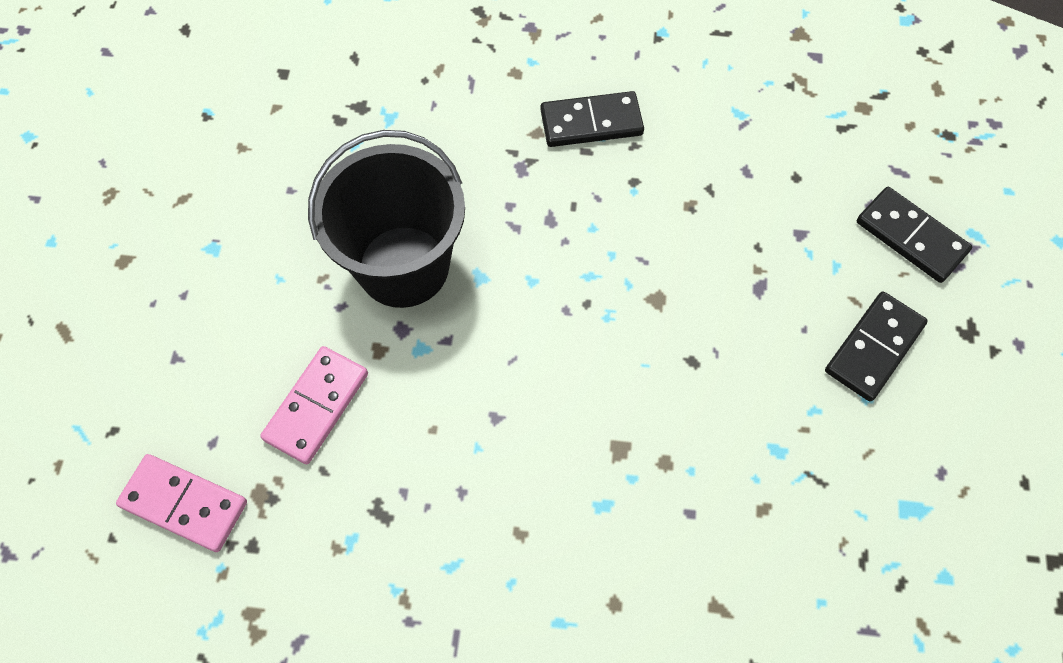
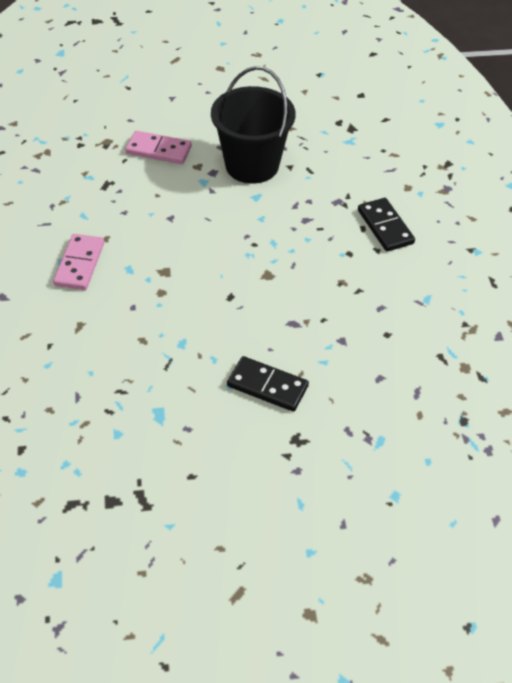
camera: 75 degrees right, 15 degrees down
(184, 504) = (96, 118): pink domino -> pink domino (79, 264)
(911, 237) = (363, 401): black domino -> none

